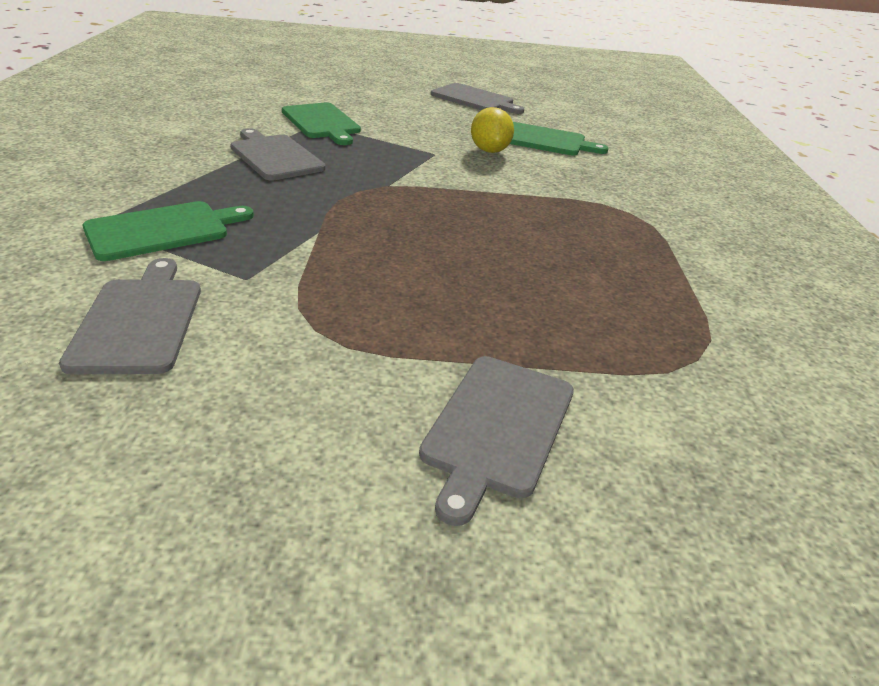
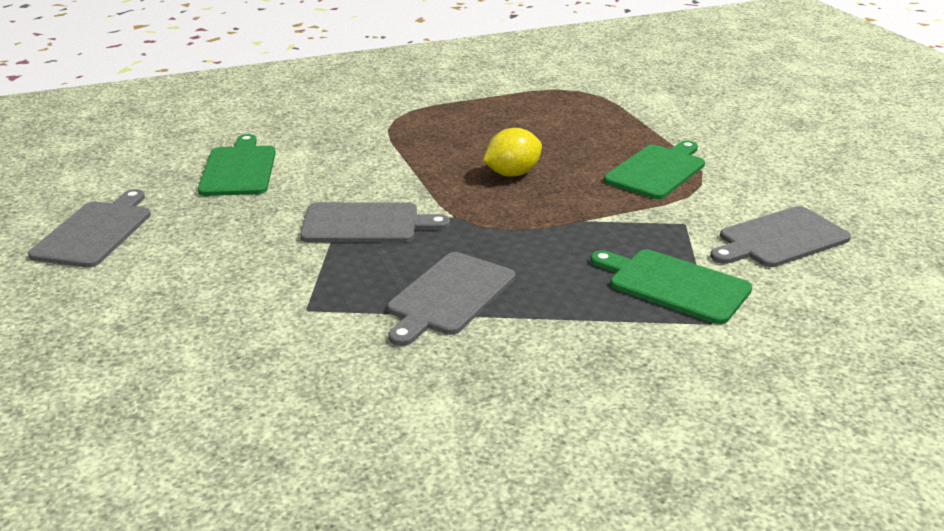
camera: 110 degrees left, 5 degrees down
(322, 122) = (299, 307): green cutting board -> green cutting board (657, 171)
(489, 151) = (302, 189): yellow lemon -> yellow lemon (512, 174)
(497, 427) = (704, 125): grey cutting board -> grey cutting board (365, 224)

